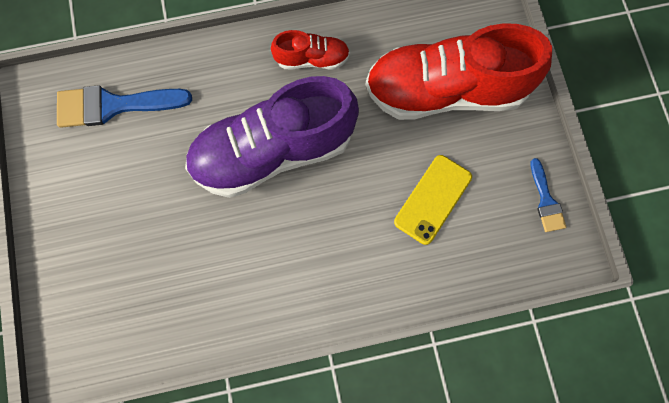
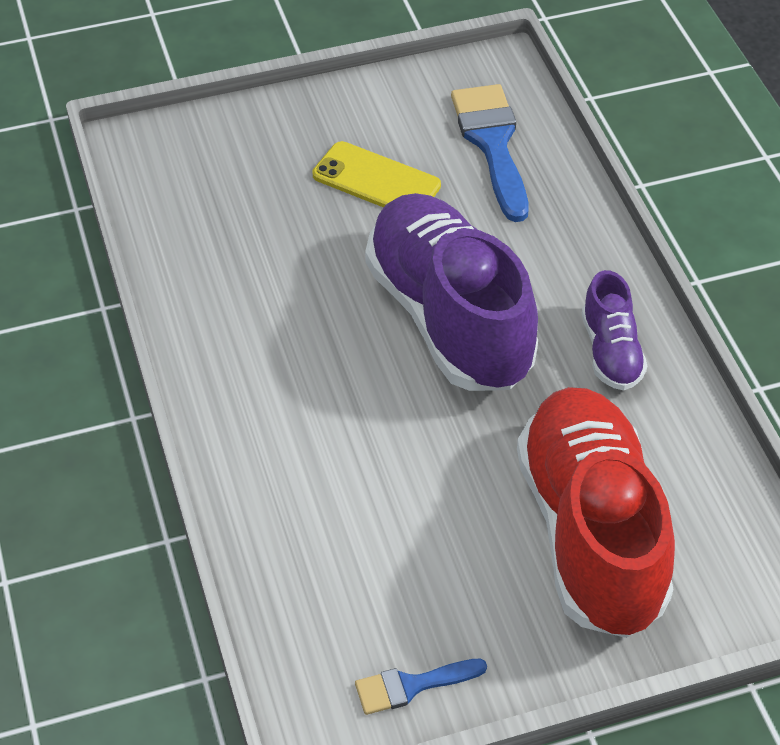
camera: 85 degrees right, 25 degrees down
(312, 59) = (611, 352): red shoe -> purple shoe
(432, 199) = (396, 521): yellow phone -> yellow phone (376, 180)

